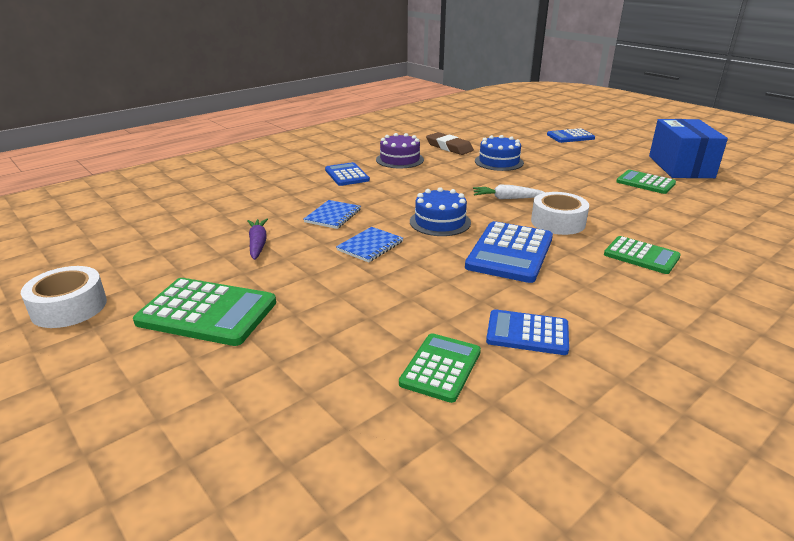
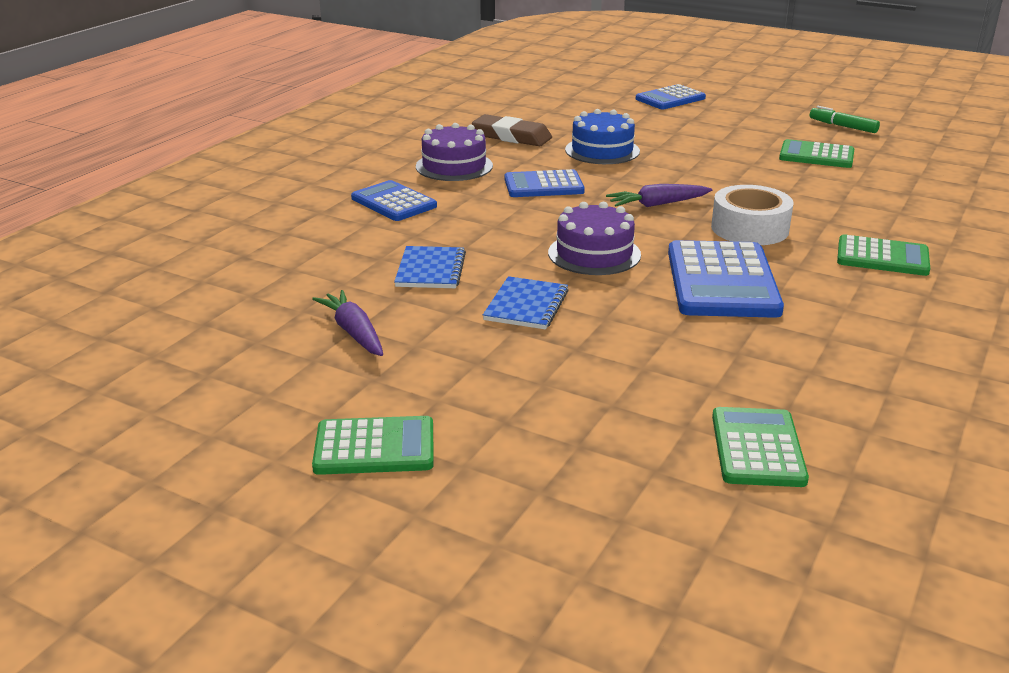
camera: 20 degrees left, 0 degrees up
(69, 307) = (139, 487): white tape -> none
(207, 312) = (374, 447): green calculator -> green calculator, size x0.64
(440, 222) = (594, 254): blue cake -> purple cake
(507, 198) = (657, 204): white carrot -> purple carrot
(527, 333) = (825, 382): blue calculator -> blue calculator (543, 185)
(680, 167) = (842, 126): blue box -> green marker

